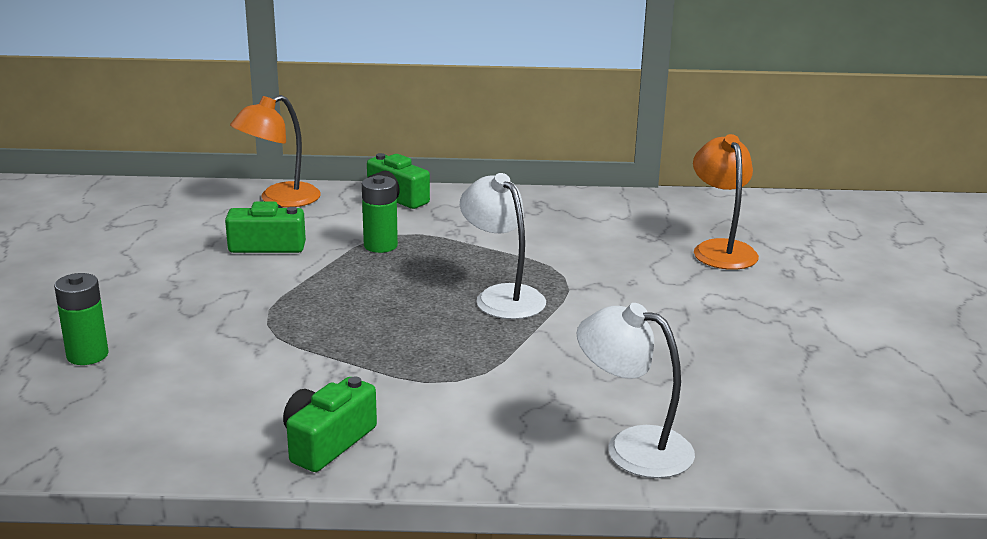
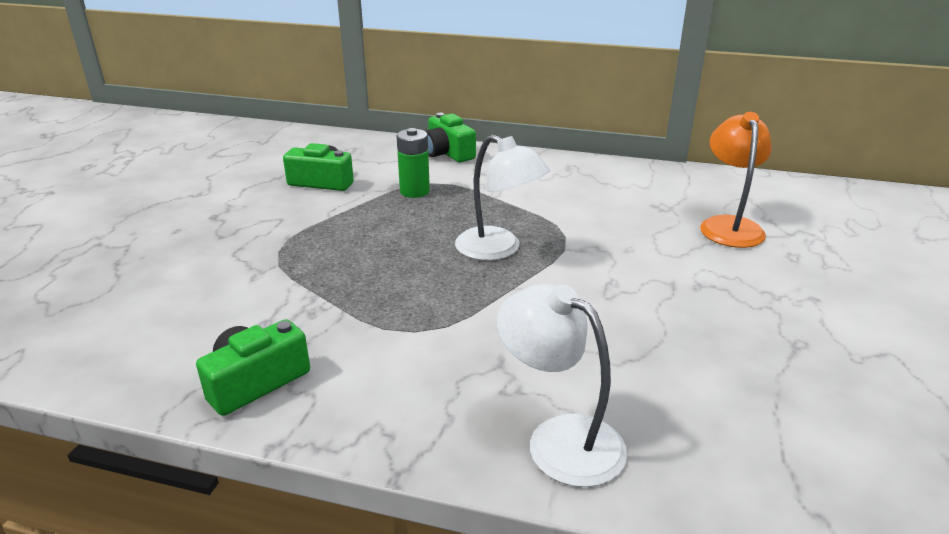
camera: 15 degrees right, 5 degrees up
(87, 355) = (115, 263): green battery -> none
(279, 199) = (355, 145): orange lamp -> none
(502, 296) = (498, 249): white lamp -> white lamp turned 150 degrees clockwise

